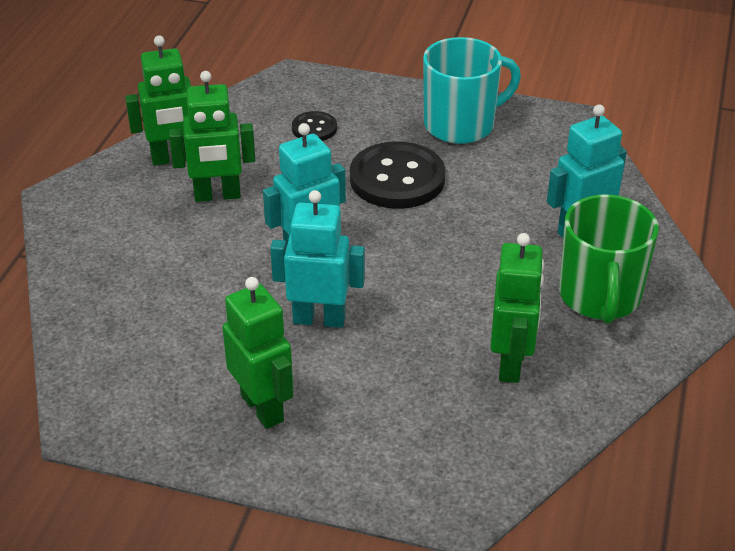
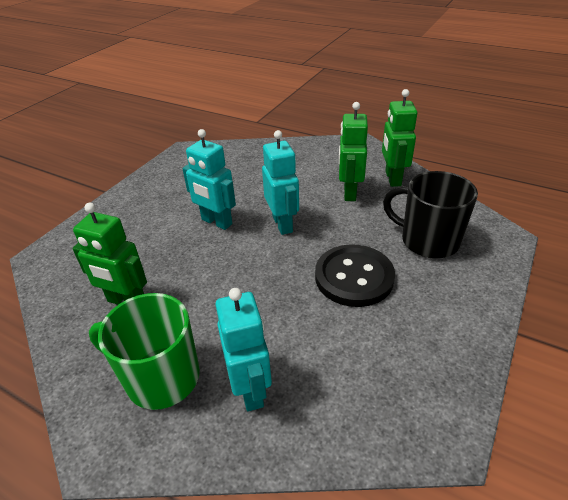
camera: 105 degrees right, 0 degrees up
(263, 408) = (161, 197): green robot -> none
(314, 128) = (427, 241): black button -> black mug
(319, 319) = (216, 222): turquoise robot -> turquoise robot turned 105 degrees clockwise
(461, 124) = (434, 334): turquoise mug -> none

